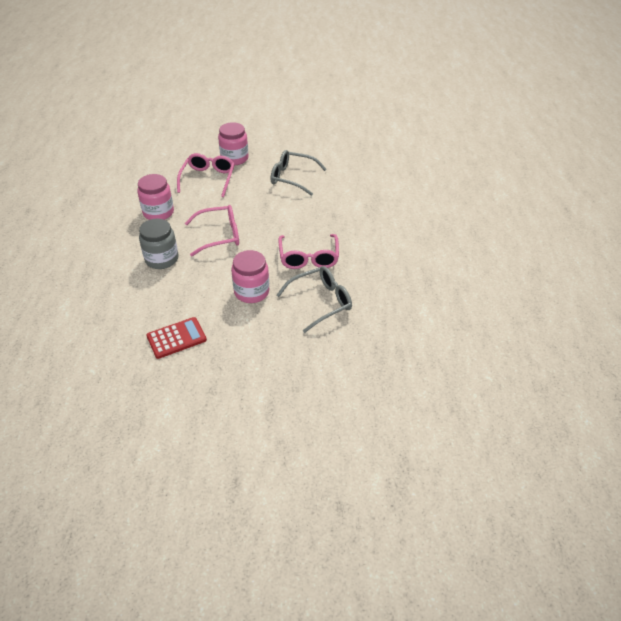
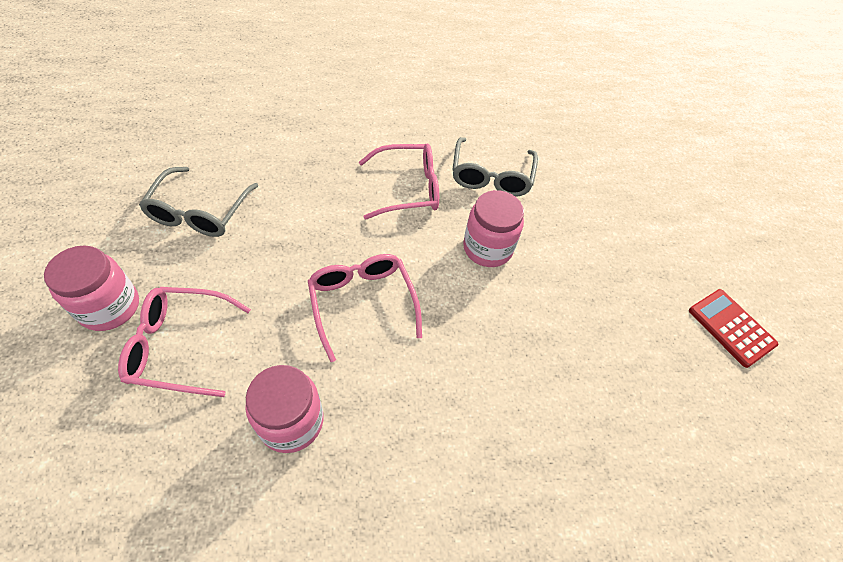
camera: 100 degrees left, 10 degrees up
(162, 259) = (432, 385): grey jar -> none
(176, 338) = (597, 328): red calculator -> red calculator (731, 327)
(320, 302) = (491, 176): grey glasses -> grey glasses turned 135 degrees counterclockwise

